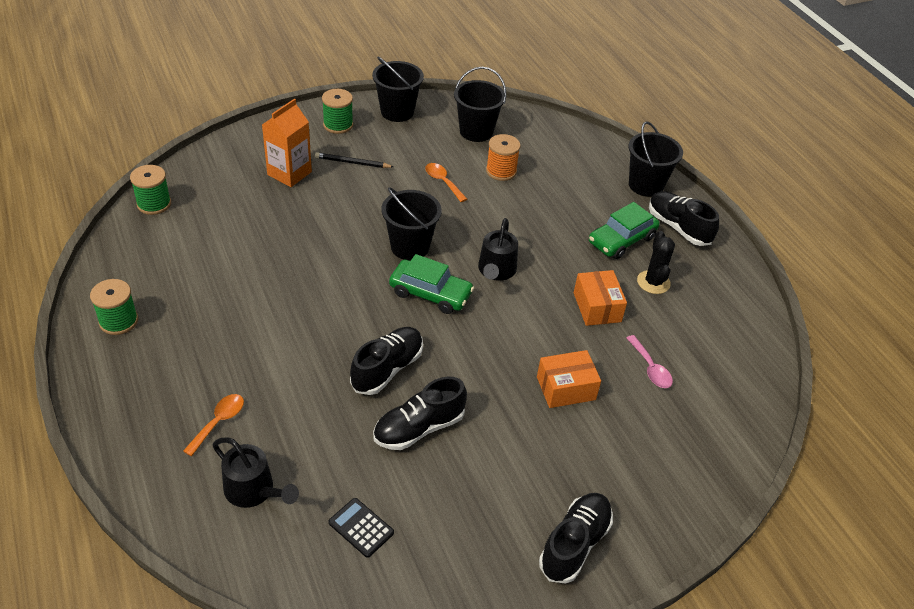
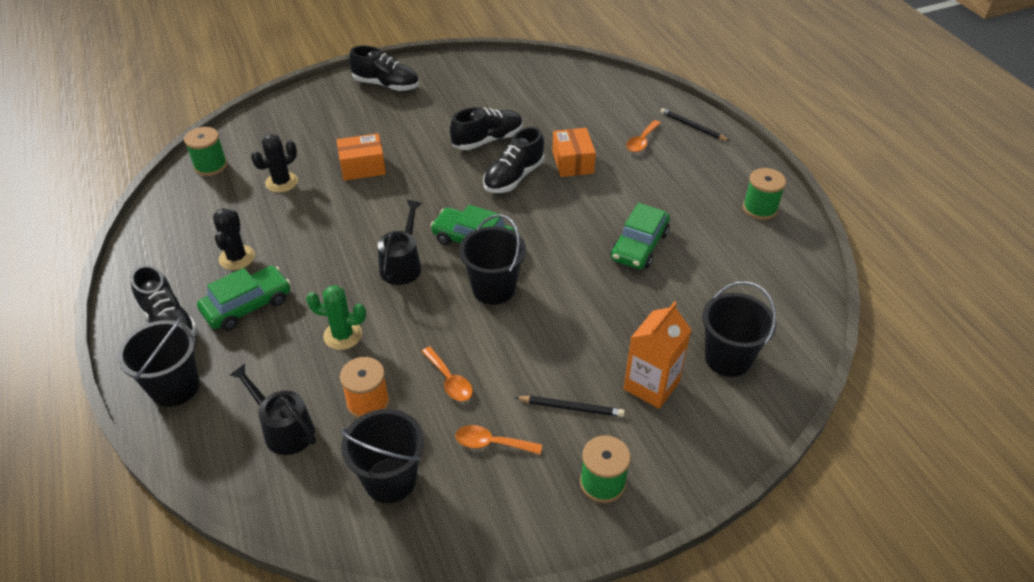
camera: 175 degrees left, 0 degrees up
(140, 447) = (692, 127): none -> black pencil
(154, 204) = (797, 332): green spool -> green spool (210, 166)
(254, 491) = (603, 106): black watering can -> black watering can (284, 429)
(265, 283) = (639, 246): none -> green car
(361, 528) = (527, 91): black calculator -> none
(397, 112) = (513, 519): black bucket -> black bucket (728, 358)
(410, 146) = (491, 443): none -> orange spoon
(533, 214) = (343, 335): none -> green cactus
(574, 544) = (386, 85): black shoe -> black shoe turned 105 degrees counterclockwise
(597, 307) = (308, 232): orange box -> orange box (573, 162)
(650, 368) = (281, 182): pink spoon -> black cactus

